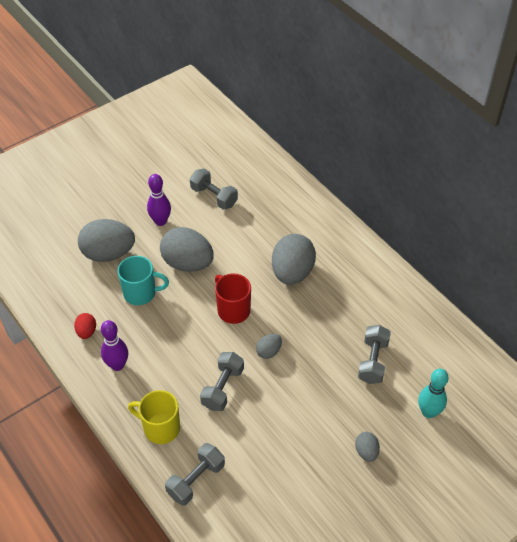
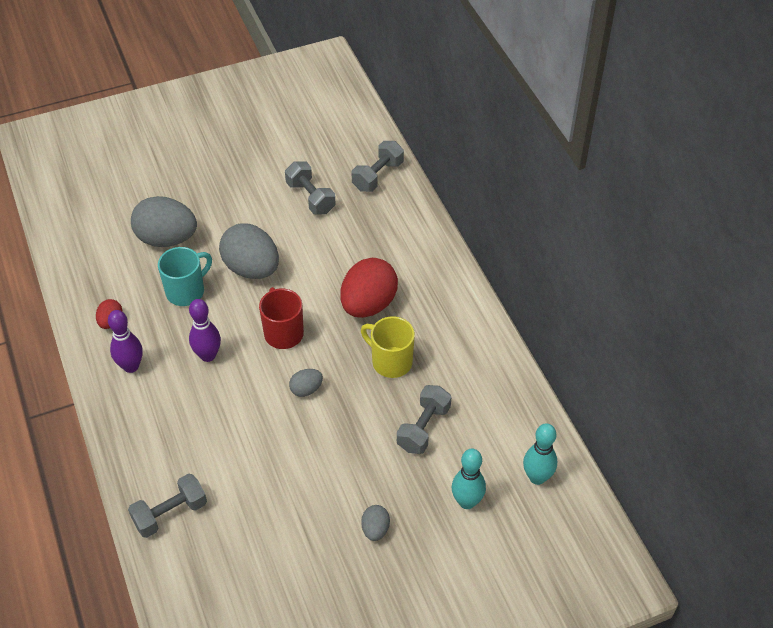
camera: 15 degrees right, 0 degrees up
(141, 293) = (186, 291): turquoise mug -> turquoise mug turned 60 degrees counterclockwise
(160, 221) = (238, 214): purple bowling pin -> purple bowling pin (208, 355)
(160, 428) = (152, 447): yellow mug -> yellow mug (390, 361)
(222, 388) = (238, 418): grey dumbbell -> grey dumbbell (378, 176)
(292, 272) = (368, 304): grey egg -> red egg
(474, 380) = (537, 477): none -> turquoise bowling pin

